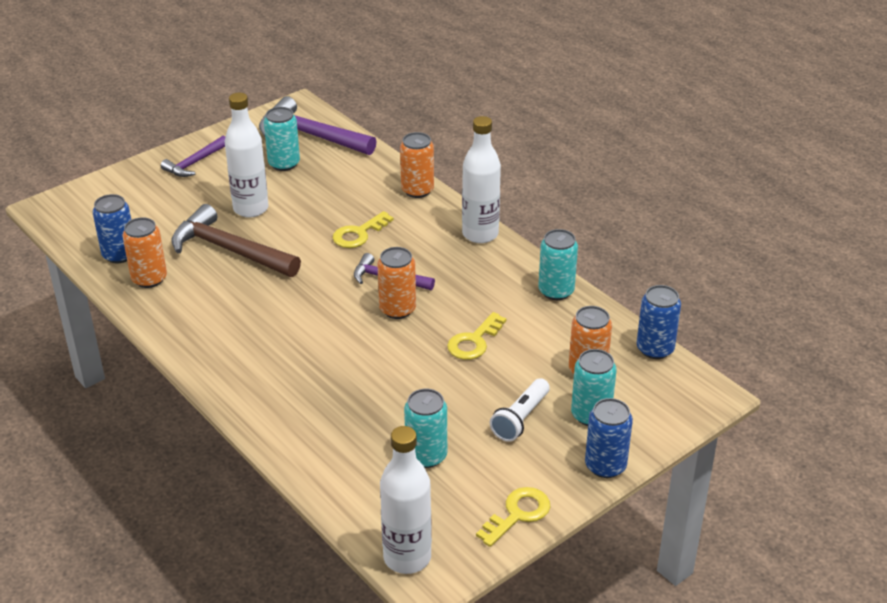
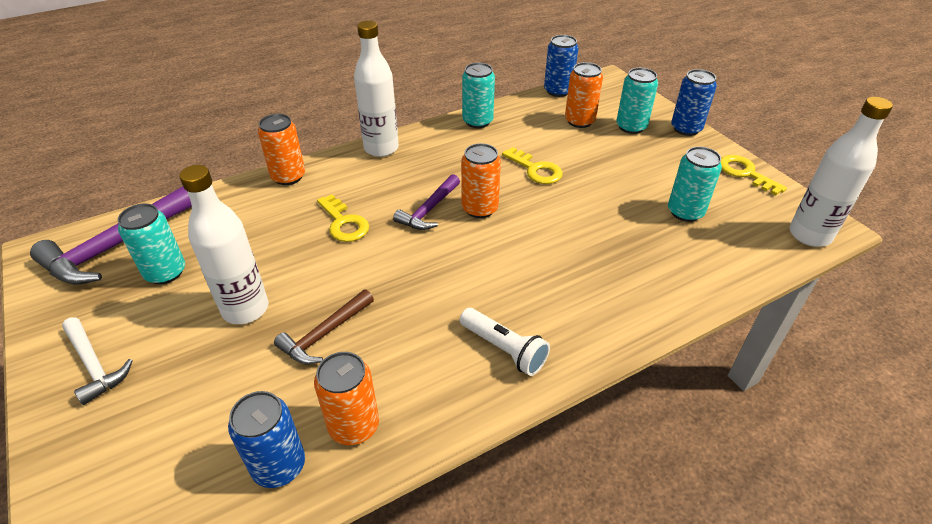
camera: 80 degrees left, 5 degrees up
(194, 163) = (94, 365): purple hammer -> white hammer
(229, 250) = (324, 334): brown hammer -> brown hammer, size x0.58
(520, 419) = (636, 158): white flashlight -> white flashlight (504, 349)

